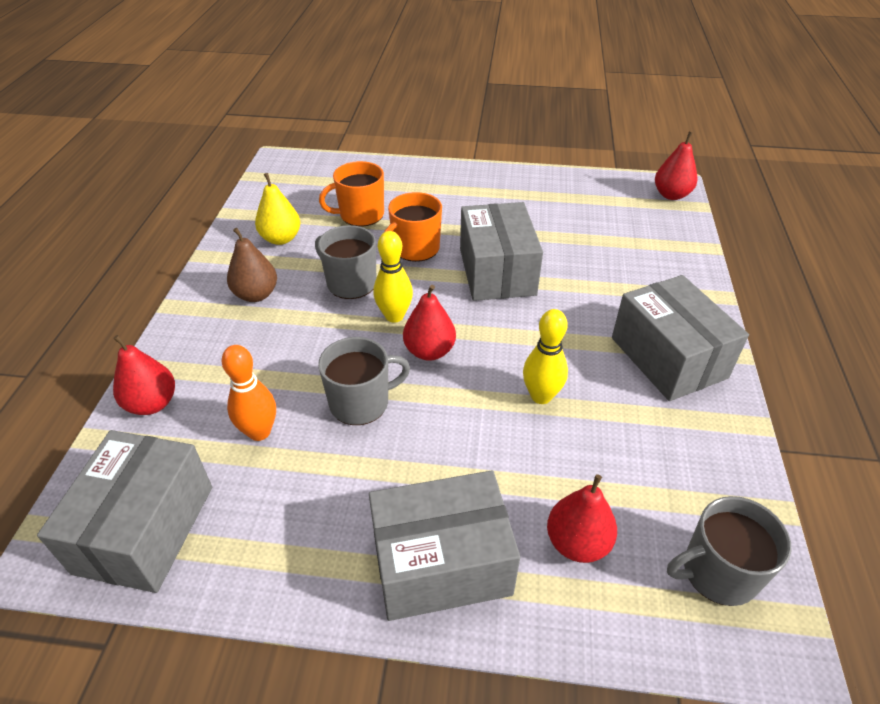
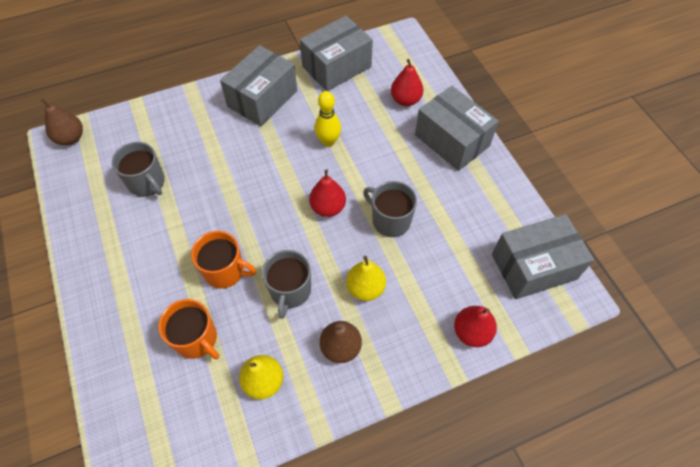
camera: 120 degrees left, 15 degrees up
(259, 432) = (445, 257): orange bowling pin -> none
(296, 339) = (365, 288): none -> yellow pear
(394, 316) = (308, 243): yellow bowling pin -> none
(497, 271) = (226, 206): grey box -> grey box (336, 67)
(671, 195) = (71, 138): red pear -> brown pear
(717, 572) = (385, 56): grey mug -> grey mug (147, 182)

